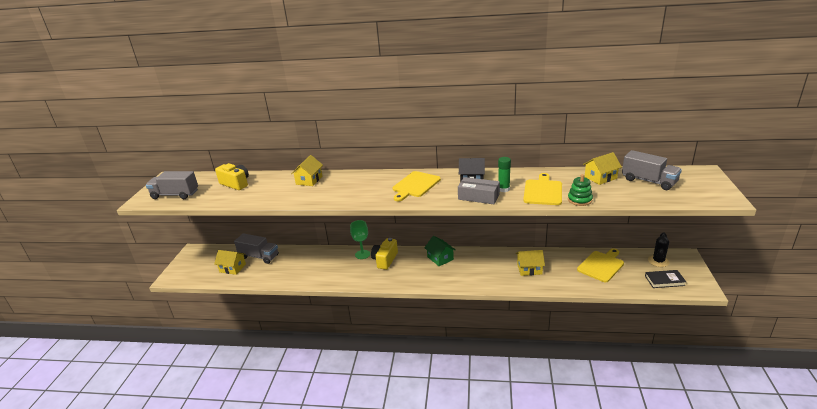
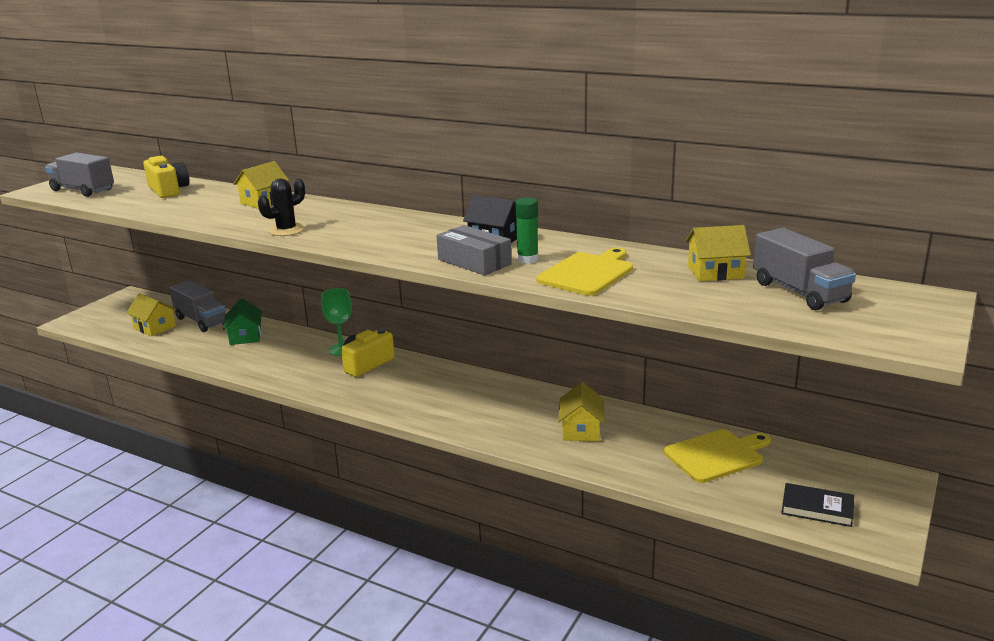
camera: 20 degrees right, 5 degrees down
(415, 185) = (400, 232): yellow cutting board -> none
(440, 258) = (451, 381): green house -> green house (245, 336)
(529, 269) = (581, 430): yellow house -> yellow house turned 75 degrees clockwise
(579, 200) = (634, 295): green stacking toy -> none
(658, 261) = (835, 475): black cactus -> black cactus (286, 230)

